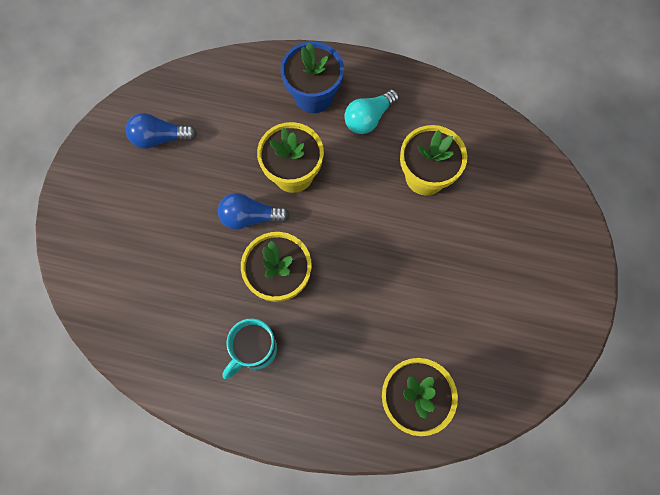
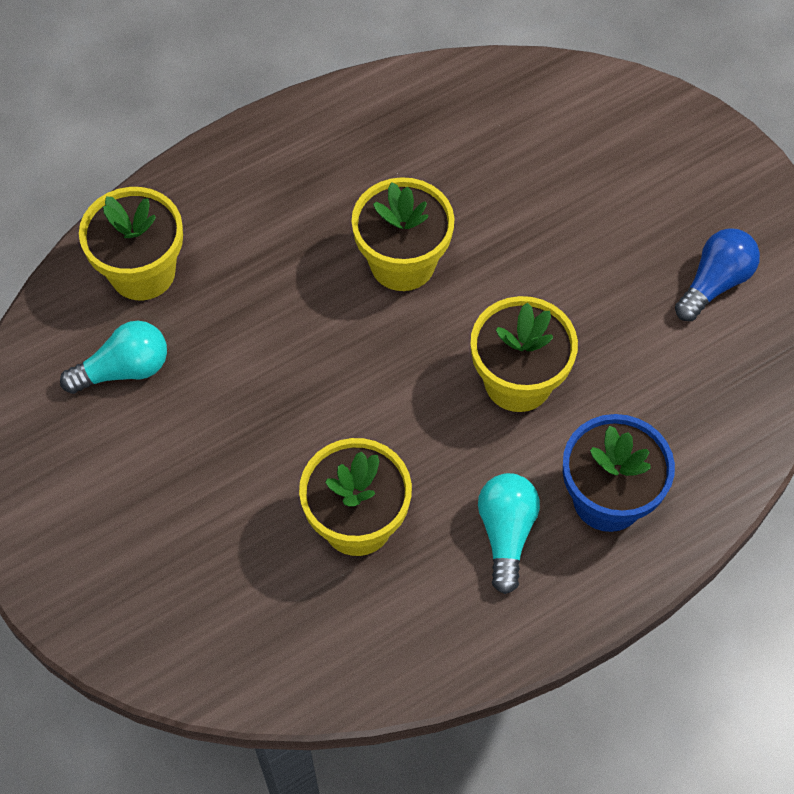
camera: 135 degrees right, 10 degrees down
(250, 217) = (508, 292): blue light bulb -> none
(255, 350) = (351, 180): turquoise mug -> none
(467, 348) = (124, 369): none -> turquoise light bulb

